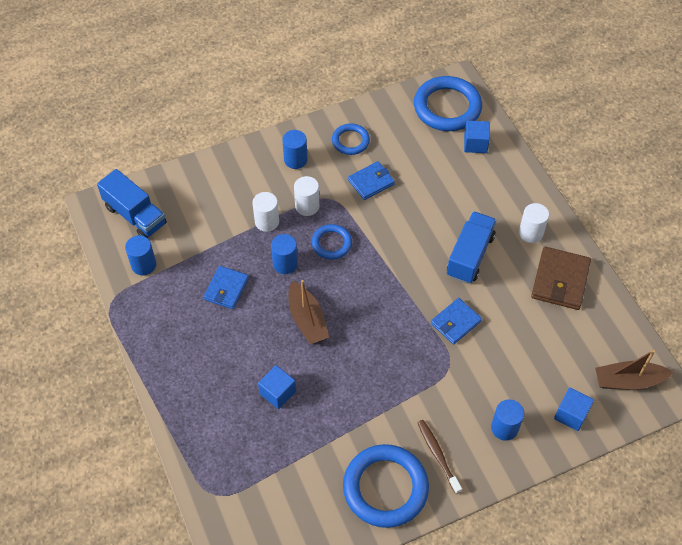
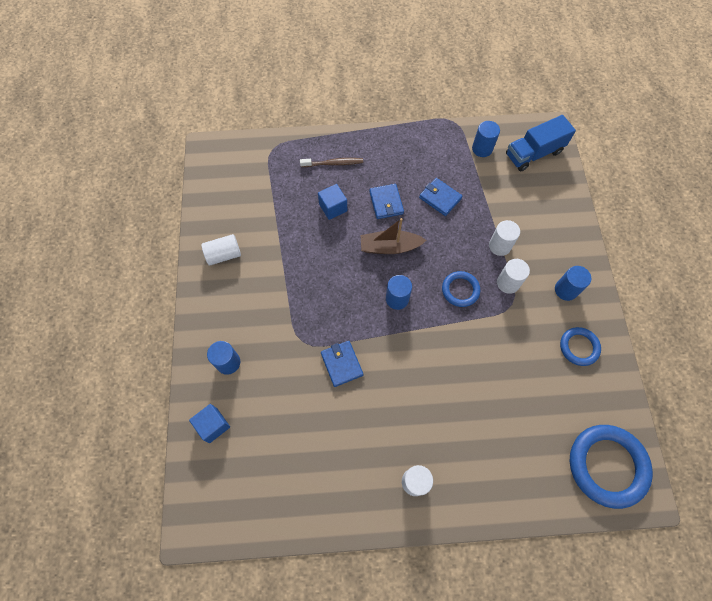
camera: 110 degrees right, 10 degrees up
(285, 264) = (450, 247): blue cylinder -> blue cylinder (397, 299)
(371, 182) = (521, 348): blue wallet -> blue wallet (386, 203)
(385, 488) = (224, 255): blue ring -> white cylinder
(437, 455) = (230, 301): brown toothbrush -> brown toothbrush (333, 163)
(469, 256) = (407, 407): blue truck -> none
(475, 144) = (547, 475): blue cube -> none
(560, 280) = (349, 485): brown wallet -> none
(628, 381) = (219, 497): brown boat -> none

